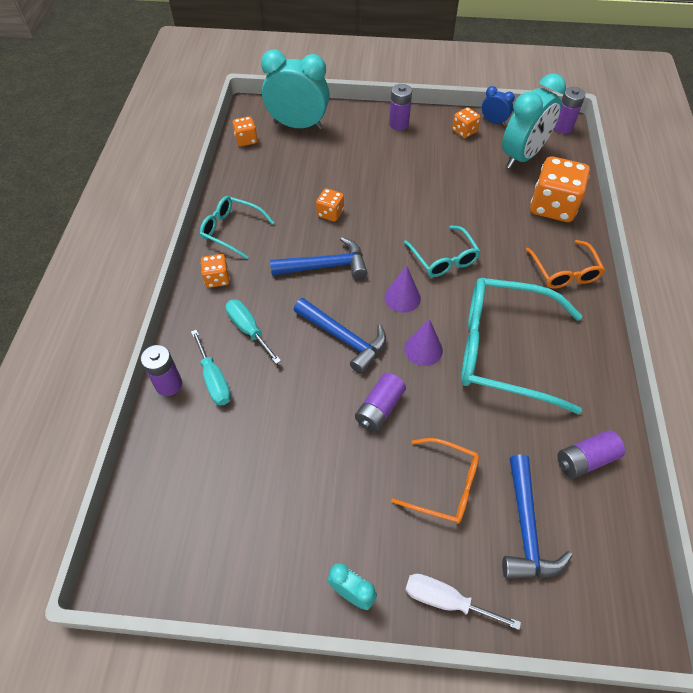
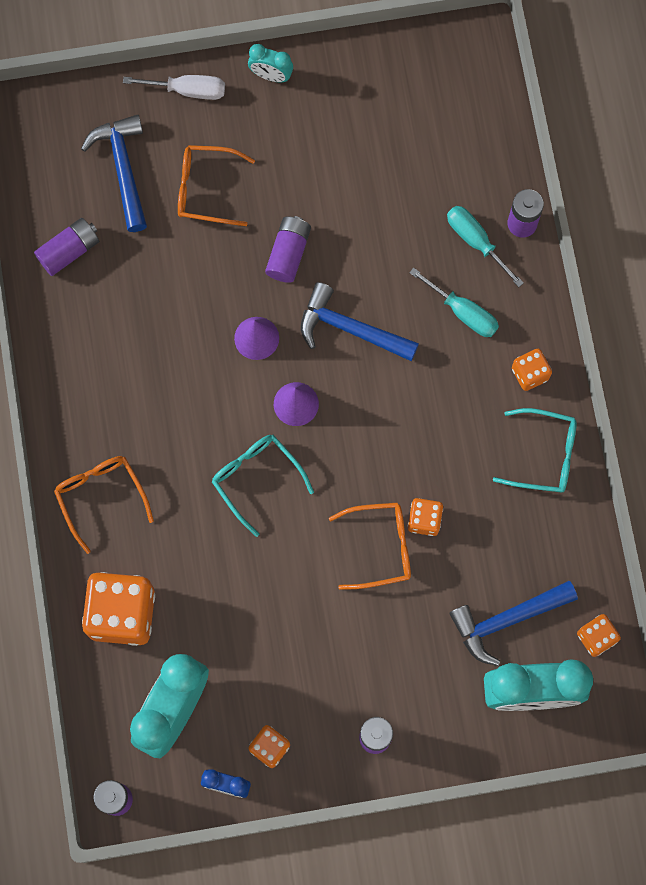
camera: 165 degrees right, 20 degrees up
(325, 266) = (403, 427): blue hammer -> blue hammer (507, 620)
(366, 205) = (379, 547): none -> orange glasses
(504, 350) = (164, 360): turquoise glasses -> none

